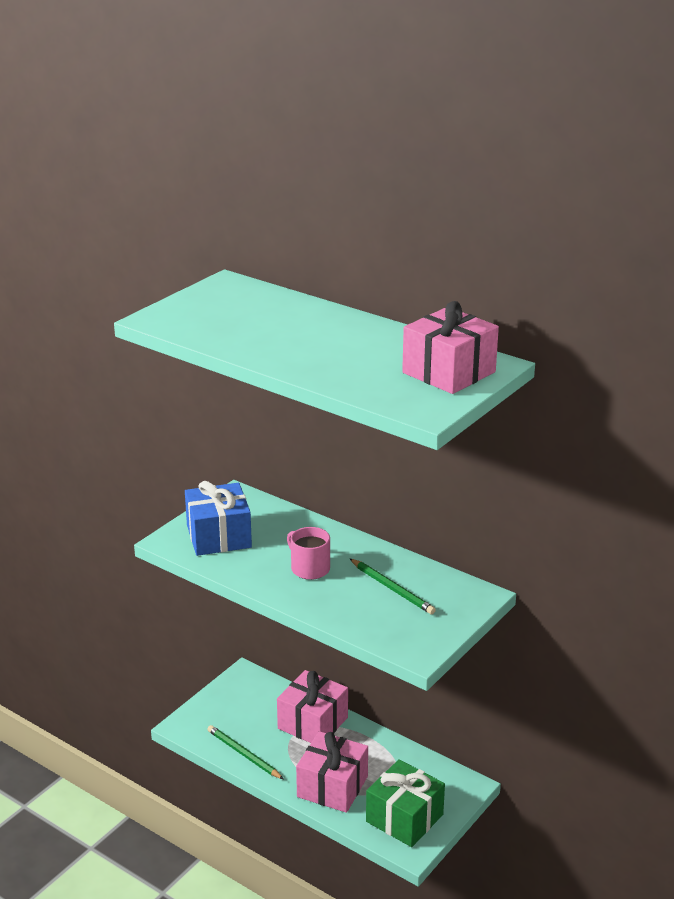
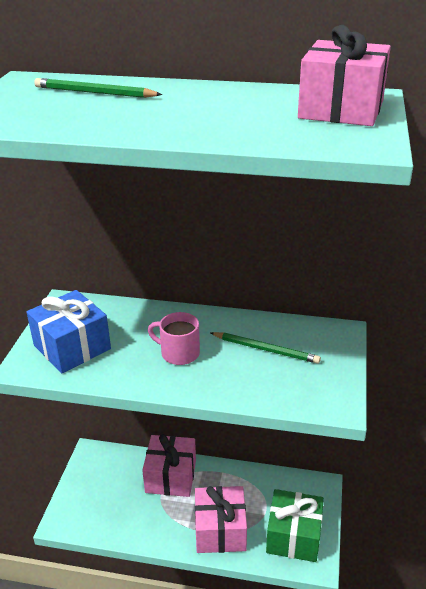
camera: 25 degrees left, 5 degrees up
(243, 754) = (129, 529): green pencil -> green pencil (94, 93)

